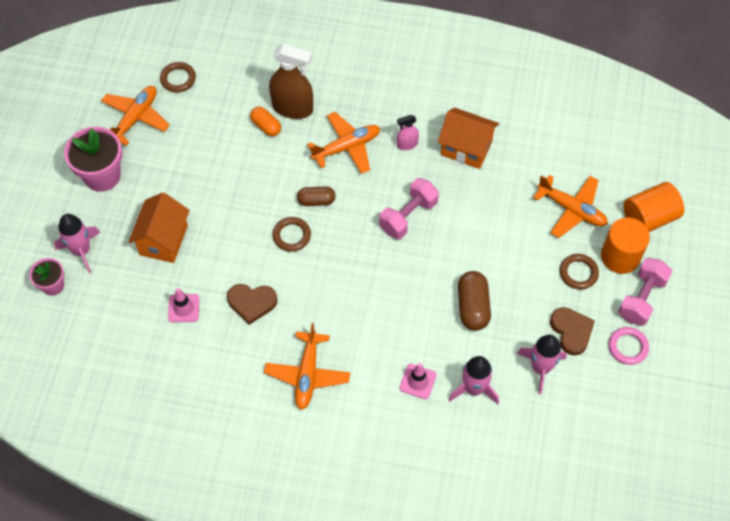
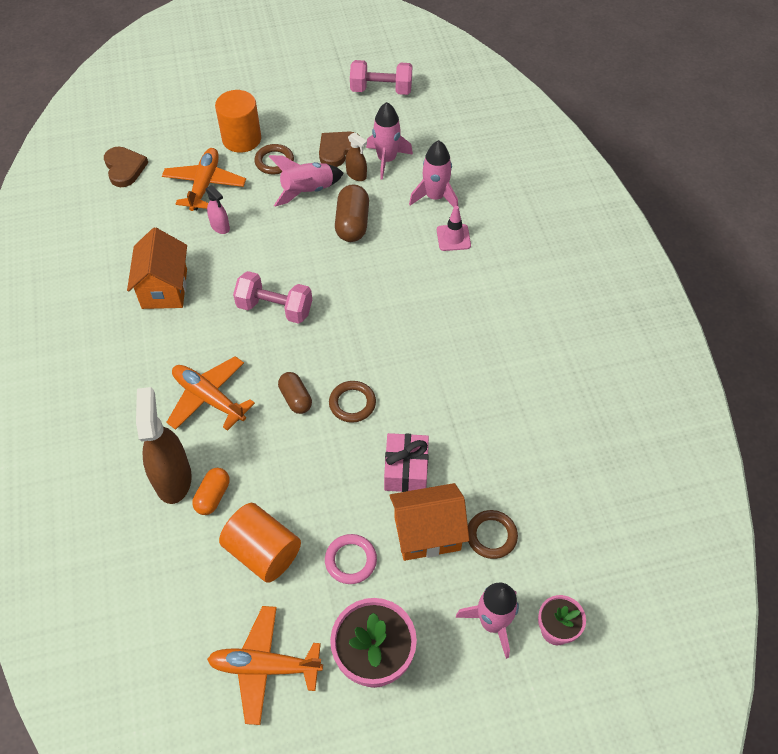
camera: 115 degrees left, 5 degrees down
(178, 79) = (176, 644): brown ring -> brown ring (491, 536)
(183, 308) = (498, 468): pink traffic cone -> none
(218, 248) = (406, 470): none -> pink gift
(252, 303) = (453, 405): brown heart -> brown heart (124, 168)
(307, 374) = (500, 323): orange plane -> none
(407, 144) = (181, 342): pink spray bottle -> pink spray bottle (220, 227)
(472, 307) = (352, 223): brown capsule -> brown capsule turned 60 degrees counterclockwise
(529, 286) = (307, 191): none -> pink rocket
(531, 334) = (356, 175): none -> brown spray bottle
(628, 347) = (332, 112): pink ring -> pink ring (351, 560)
(641, 298) = (279, 115): pink dumbbell -> pink dumbbell (381, 90)
(649, 217) = (188, 130): orange cylinder -> orange cylinder (263, 552)

